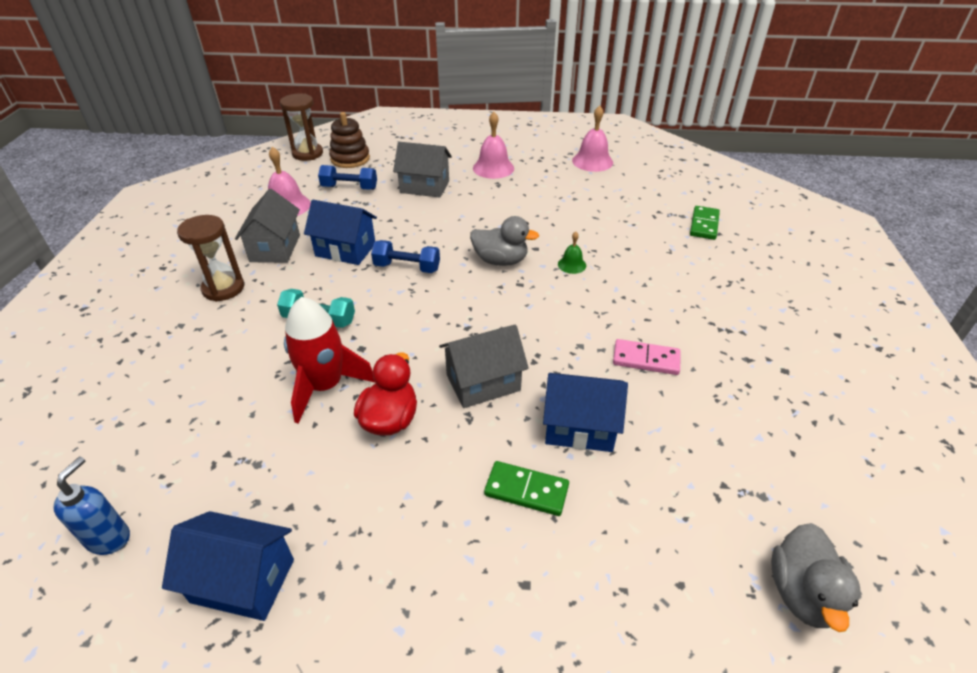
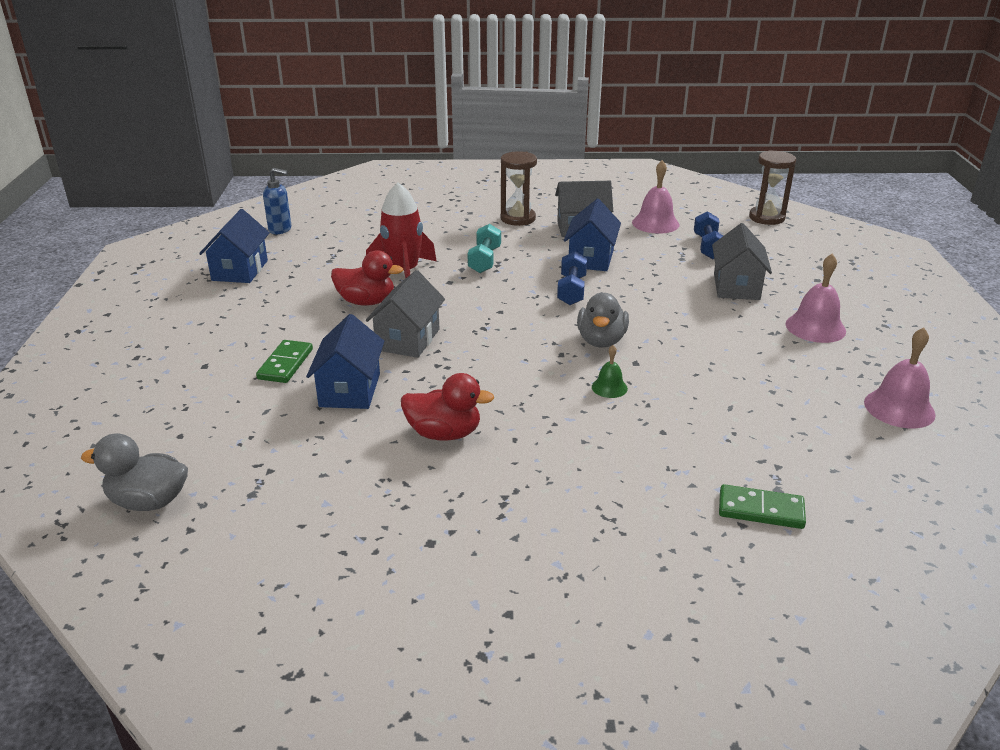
camera: 85 degrees right, 10 degrees down
(350, 159) = (771, 240): brown stacking toy -> none
(483, 382) = (408, 339): grey house -> grey house turned 45 degrees clockwise
(646, 359) = (444, 433): pink domino -> red duck

